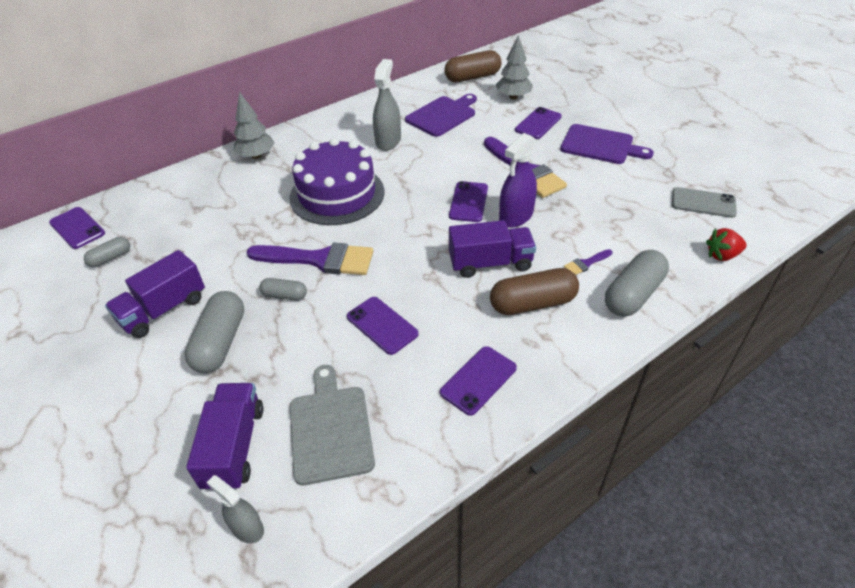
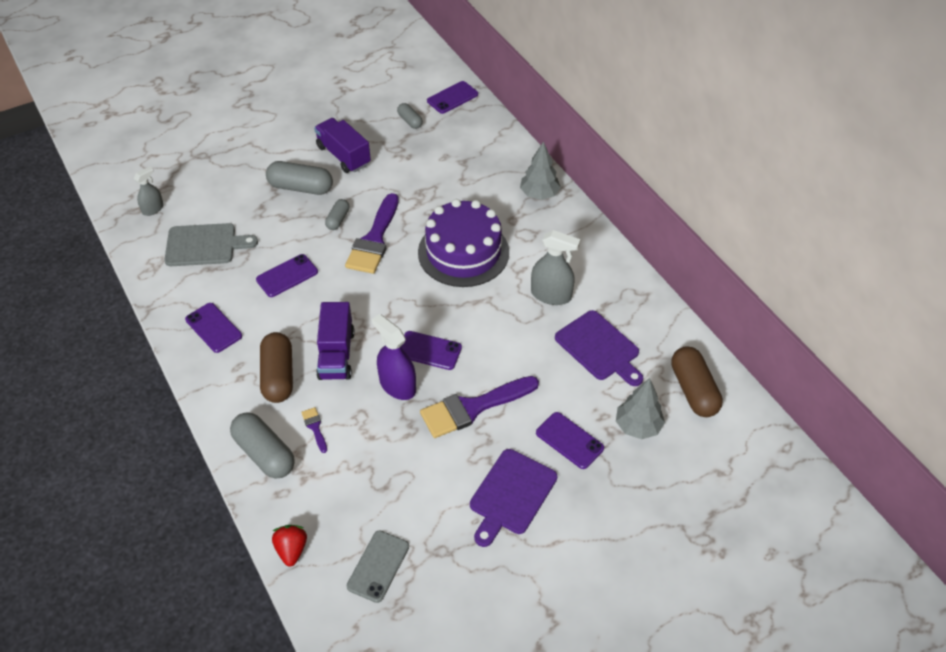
camera: 95 degrees right, 5 degrees up
(234, 447) = (210, 200): purple truck -> none

